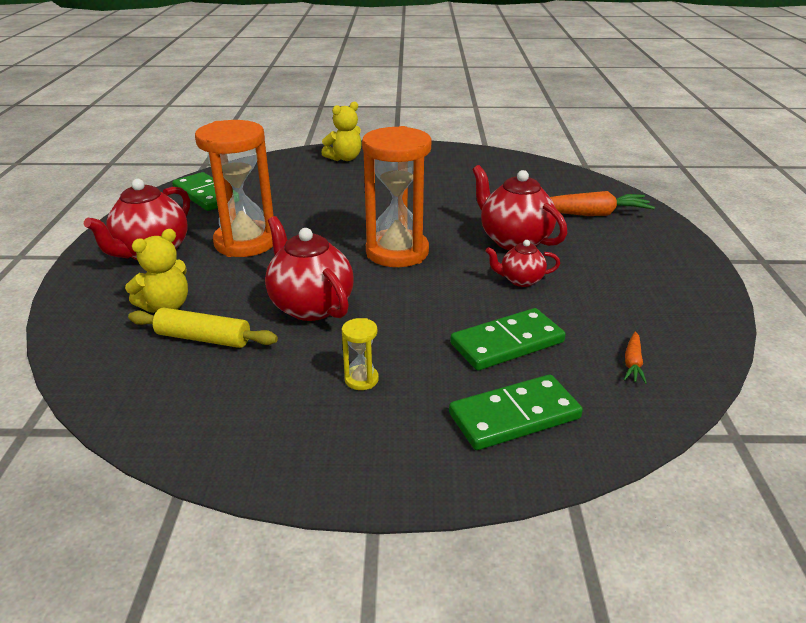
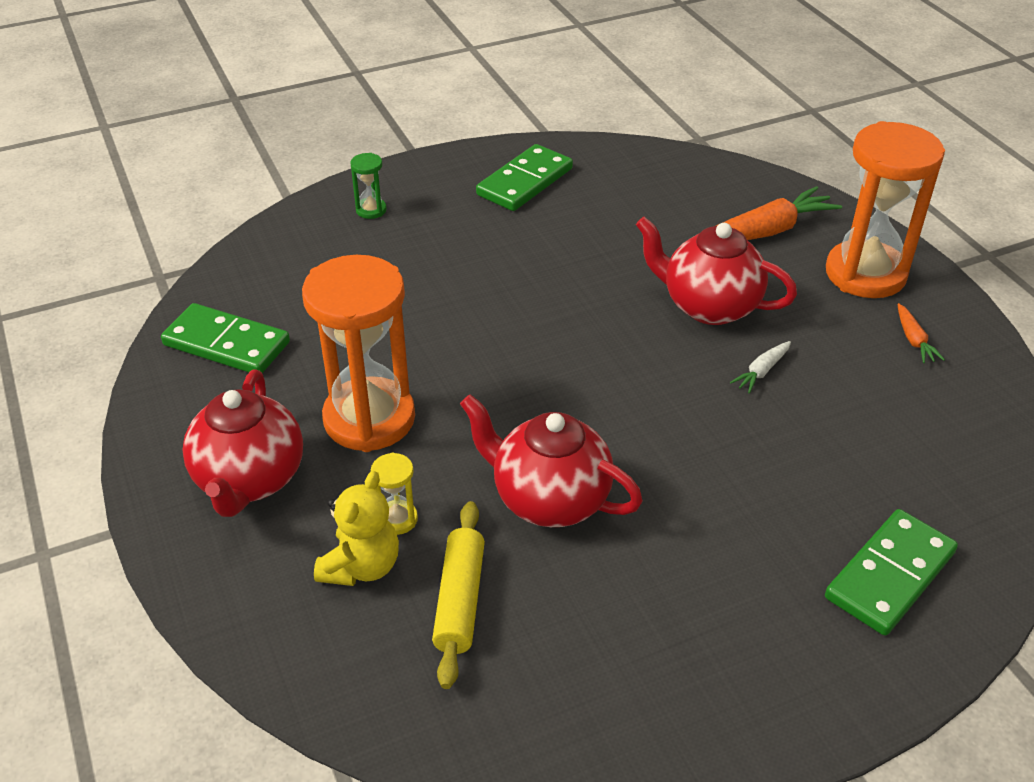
camera: 25 degrees left, 10 degrees up
(203, 338) = (460, 600): yellow rolling pin -> yellow rolling pin turned 75 degrees counterclockwise
(344, 158) = (371, 210): yellow teddy bear -> green hourglass
(361, 379) = (698, 588): yellow hourglass -> yellow hourglass (397, 519)
(397, 252) = (584, 371): orange hourglass -> orange hourglass (865, 274)
(507, 343) = (813, 475): green domino -> green domino (524, 182)
(520, 280) = (761, 371): red teapot -> white carrot
(632, 363) = (955, 457): orange carrot -> orange carrot (914, 340)

